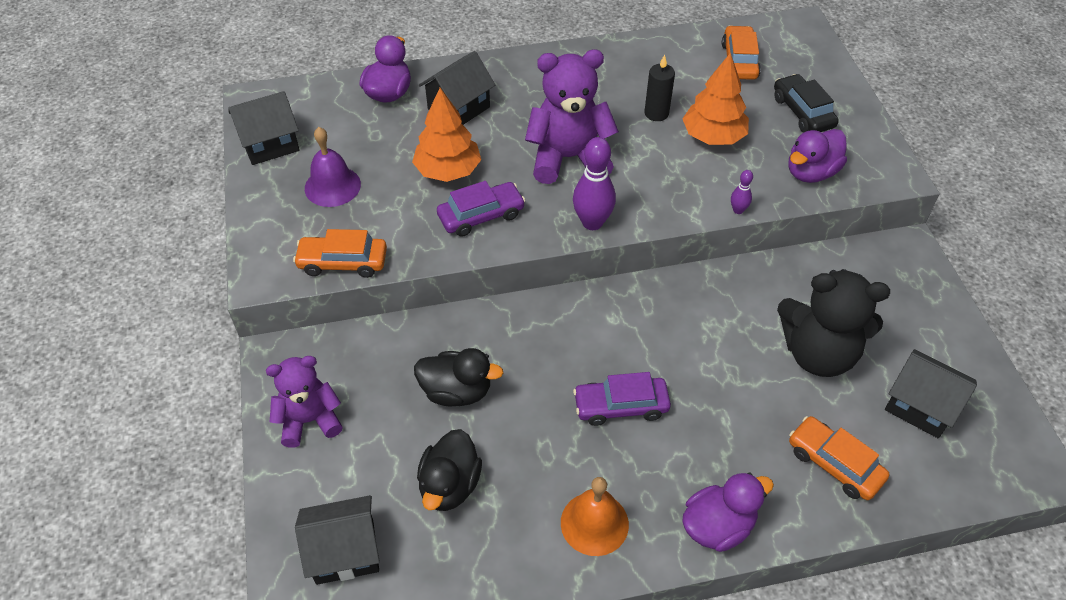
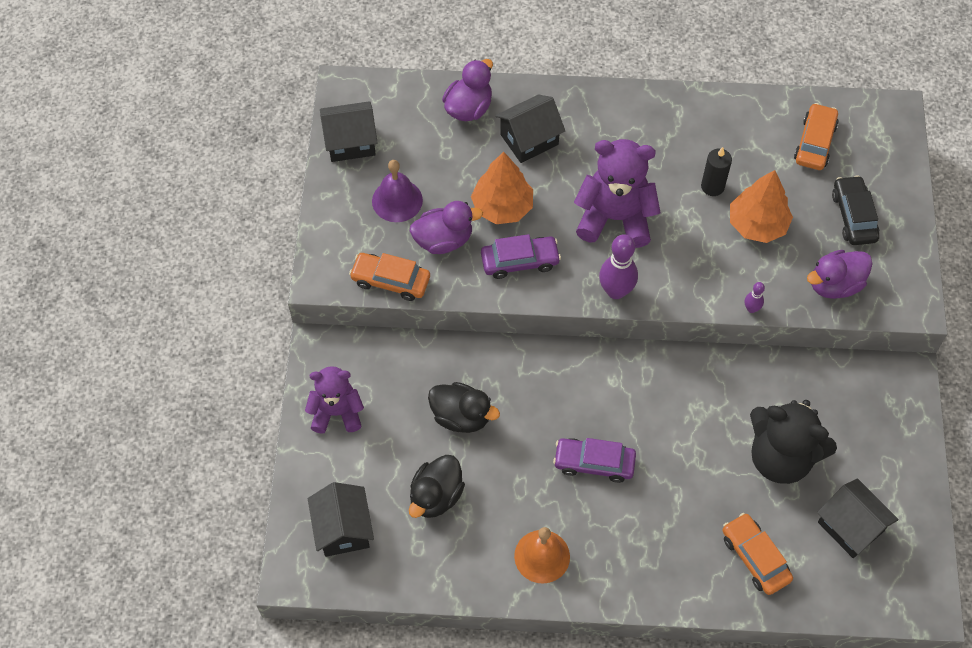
camera: 15 degrees right, 10 degrees up
(345, 551) = (343, 529): black house -> black house turned 75 degrees clockwise
(718, 526) = (639, 584): purple duck -> purple duck (443, 240)

